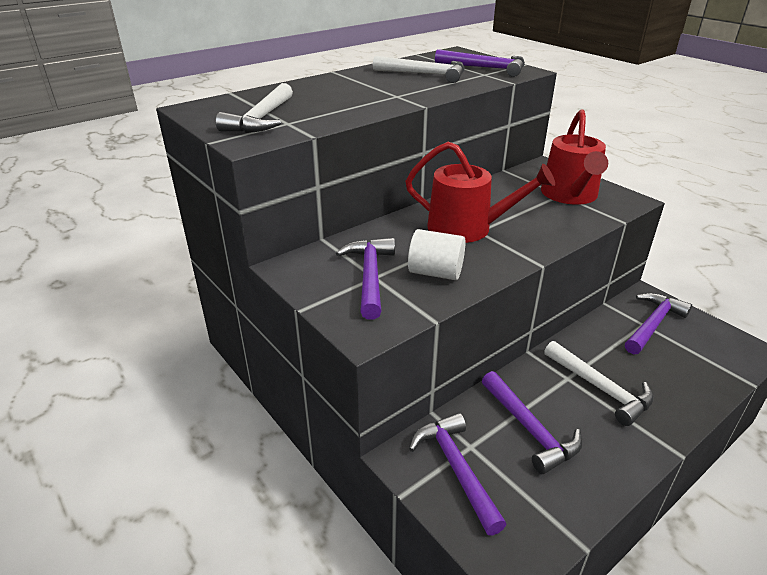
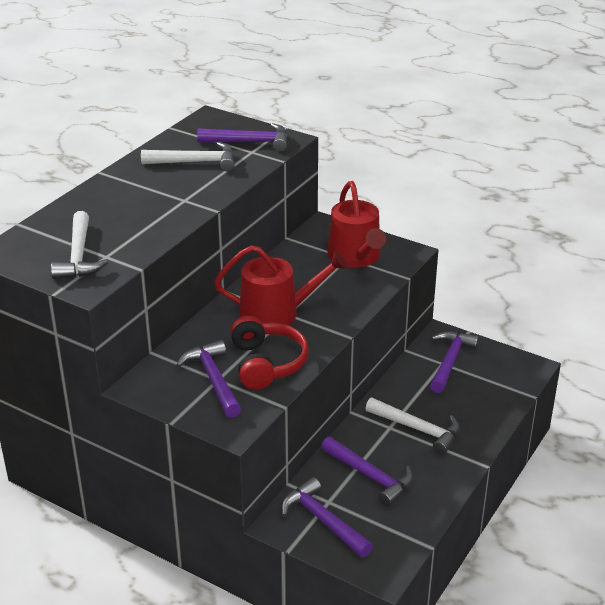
camera: 20 degrees left, 0 degrees up
(435, 272) = (267, 363): white cylinder -> red headphones

